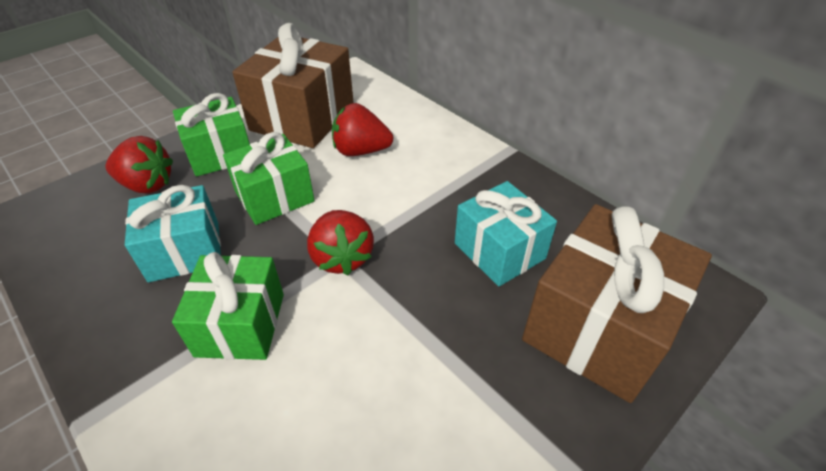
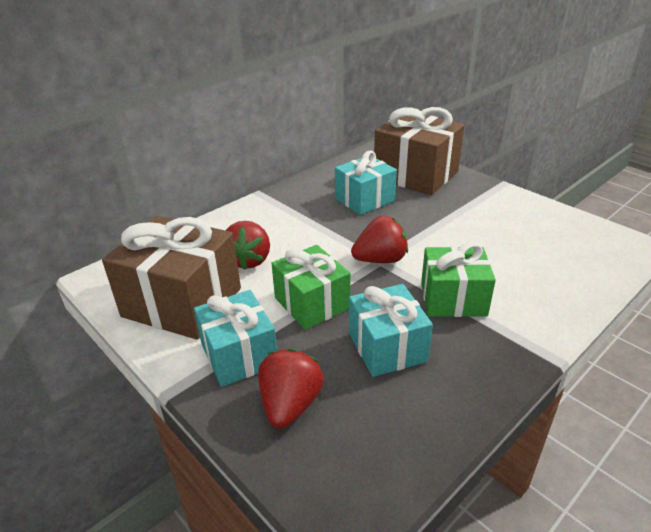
camera: 90 degrees left, 10 degrees down
(220, 154) = (239, 355): green gift -> turquoise gift

